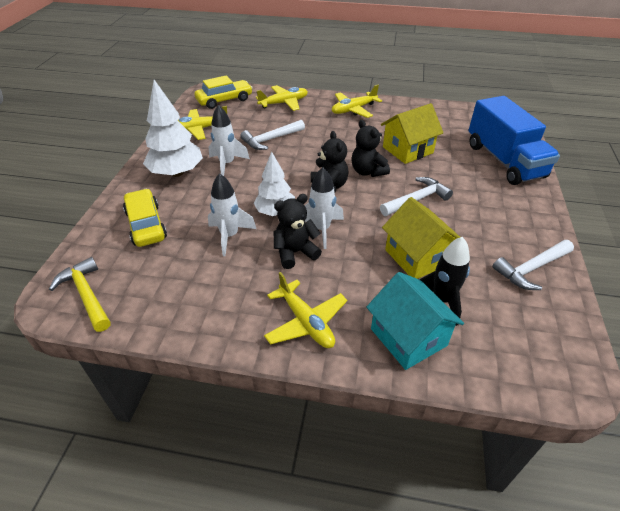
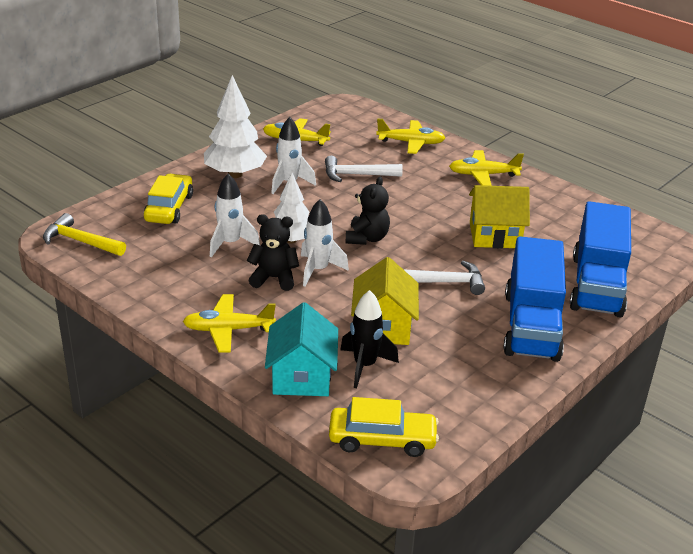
camera: 30 degrees right, 10 degrees down
(87, 295) = (80, 241): yellow hammer -> yellow hammer turned 60 degrees counterclockwise
(224, 100) = (350, 120): yellow car -> yellow car (382, 439)
(306, 322) = (228, 330): yellow plane -> yellow plane turned 90 degrees clockwise
(367, 171) = (423, 239): black teddy bear -> none
(504, 208) = (531, 326): none -> blue truck
(531, 269) = (487, 382): white hammer -> none

